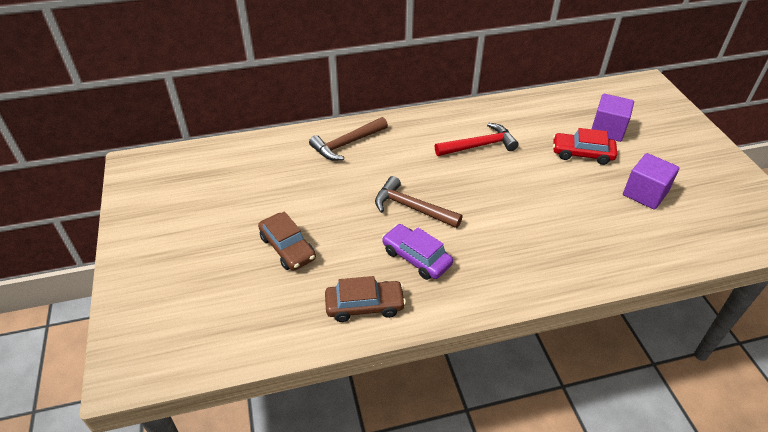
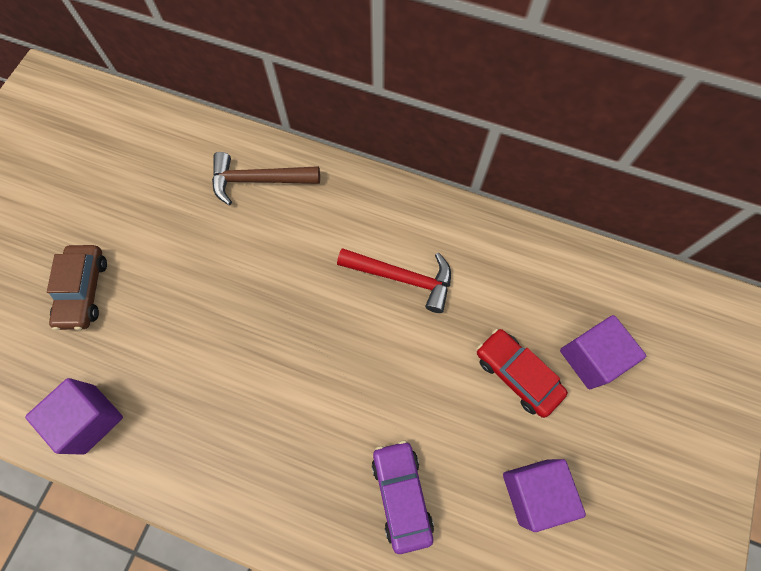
camera: 35 degrees right, 25 degrees up
(364, 306) = (90, 419): brown car -> purple cube
(411, 208) = (245, 321): brown hammer -> none
(416, 257) = (190, 394): purple car -> purple car (401, 495)

